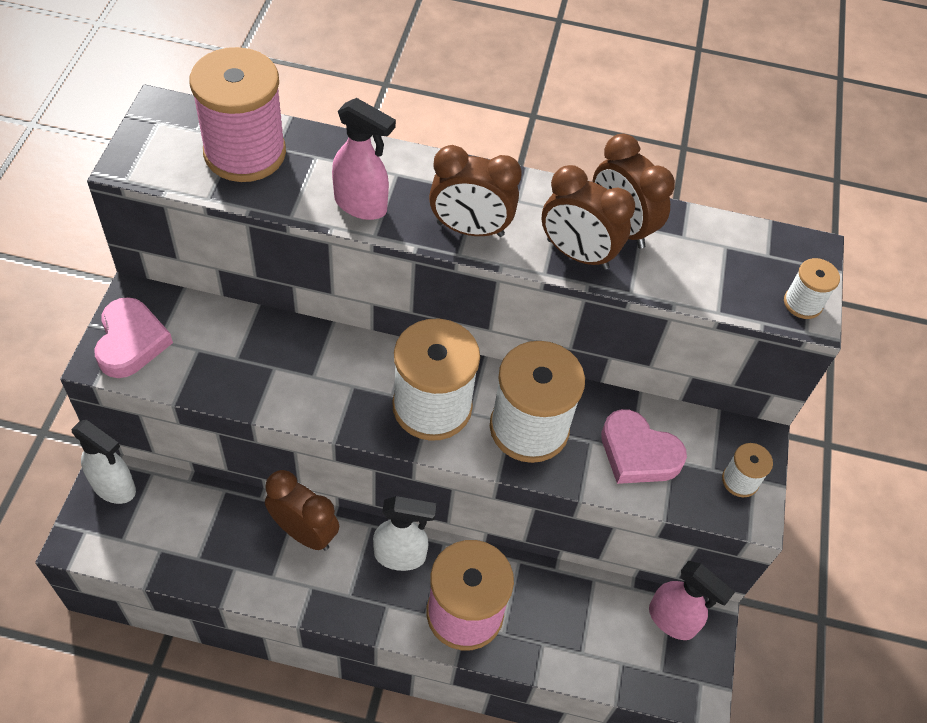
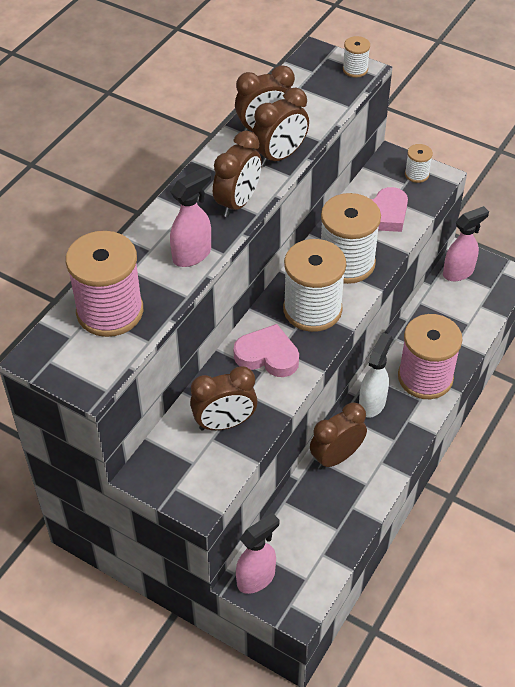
camera: 65 degrees left, 5 degrees down
(114, 487) = (256, 578): white spray bottle -> pink spray bottle
(131, 342) = (188, 482): pink heart -> pink heart (267, 355)
(223, 356) = (224, 423): none -> brown clock

